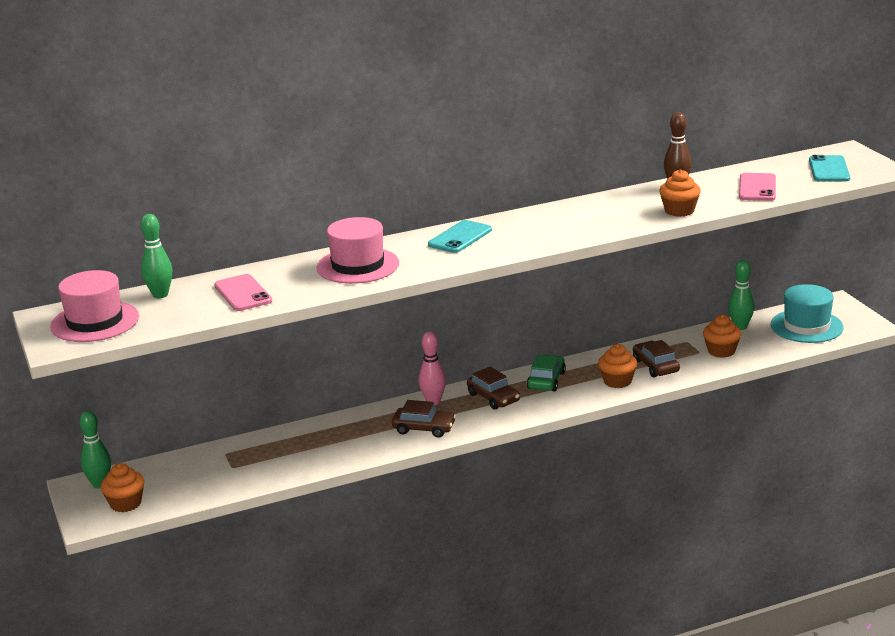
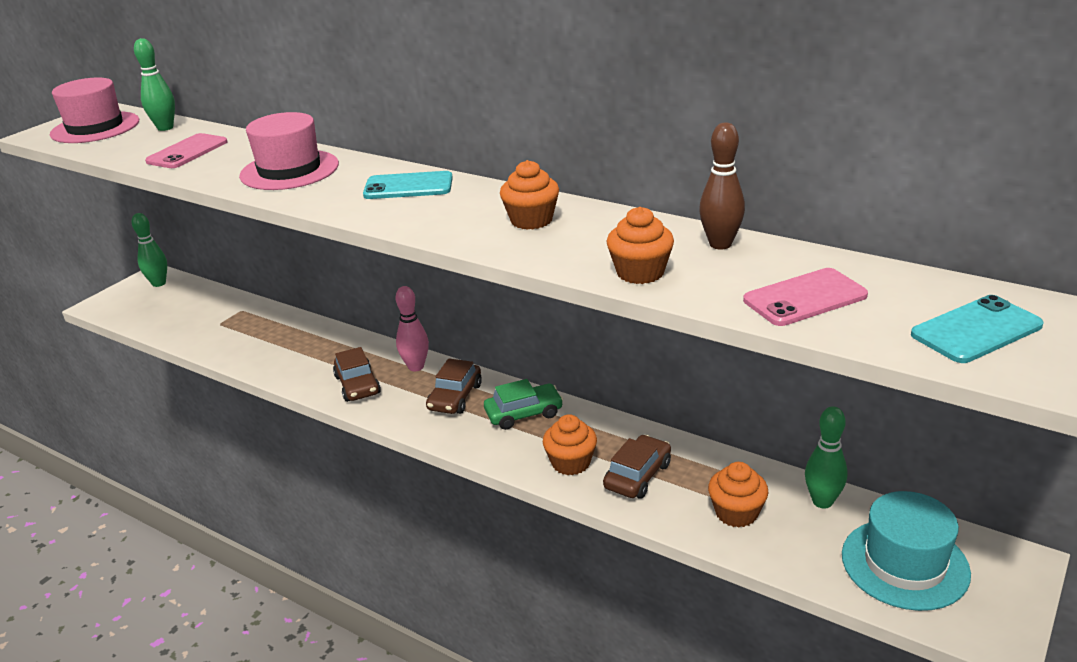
camera: 55 degrees right, 5 degrees up
(126, 503) = (134, 306): orange cupcake -> orange cupcake (531, 220)

